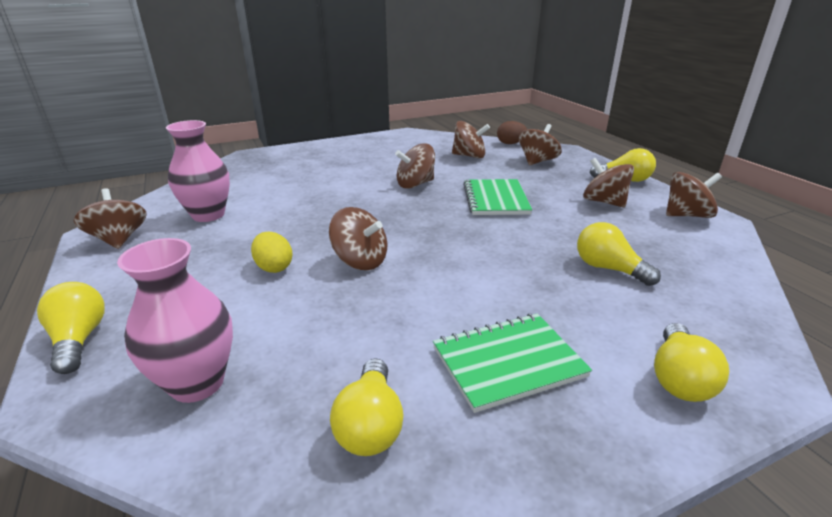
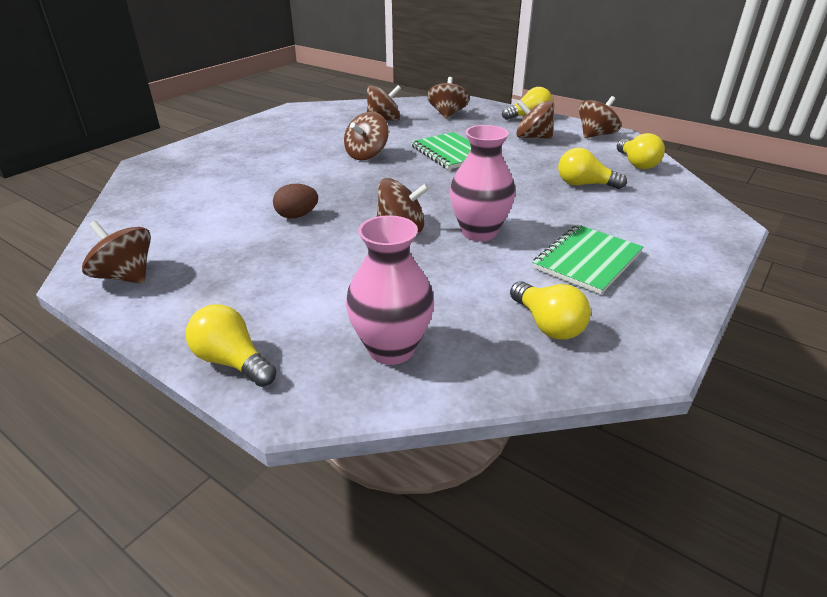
camera: 30 degrees left, 5 degrees up
(208, 215) = (194, 229): pink vase -> pink vase (479, 232)
(274, 267) = (332, 253): yellow egg -> none
(510, 143) = (406, 102): brown egg -> brown egg (297, 216)
(679, 378) = (685, 237): yellow light bulb -> yellow light bulb (636, 164)

